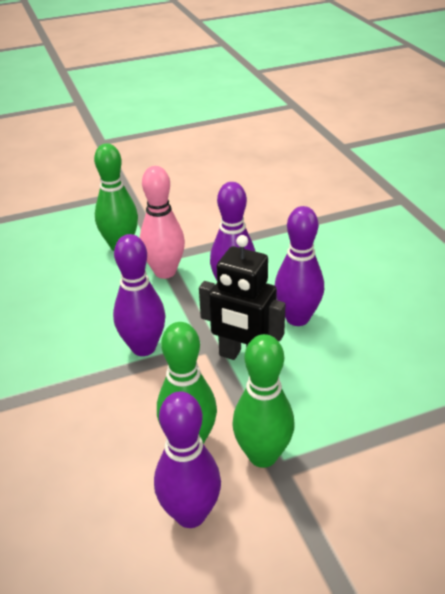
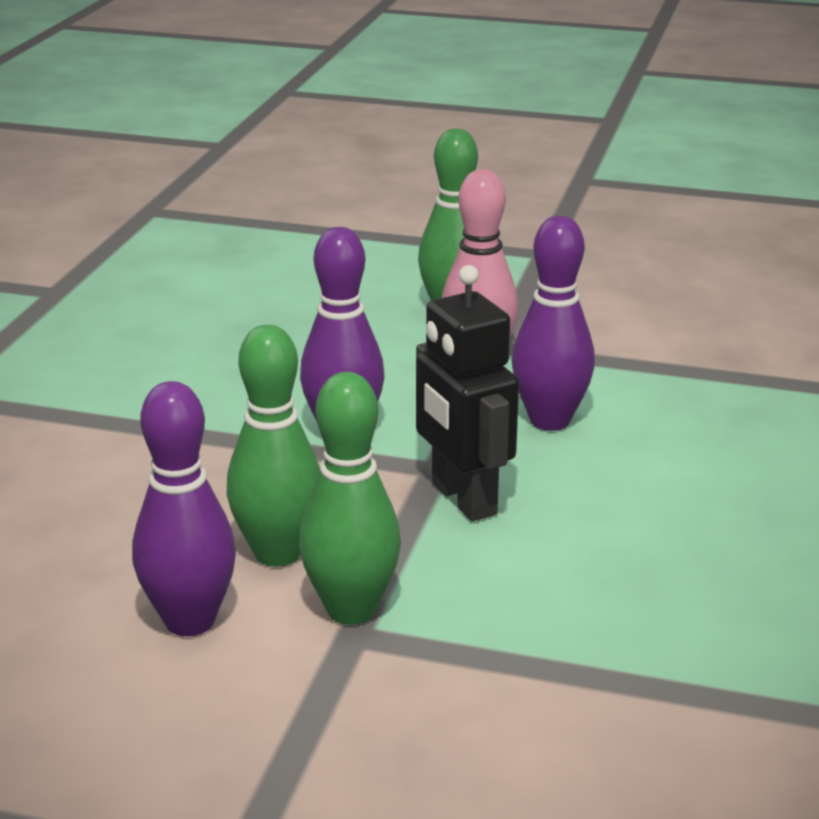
camera: 35 degrees right, 10 degrees down
(297, 318) = (603, 488): purple bowling pin -> none

